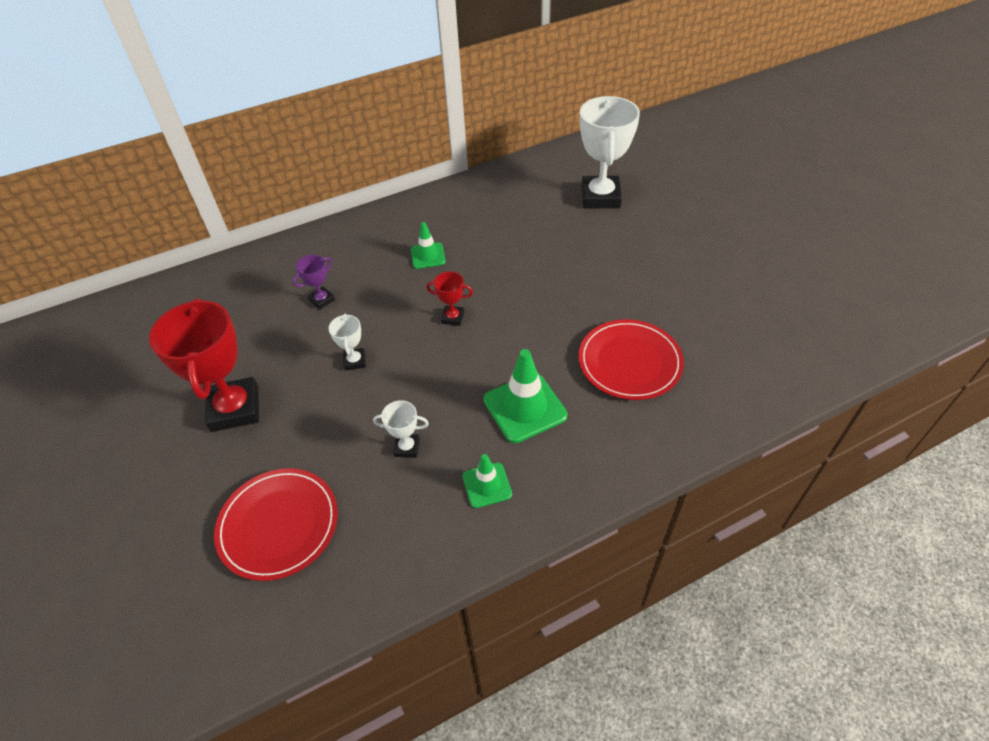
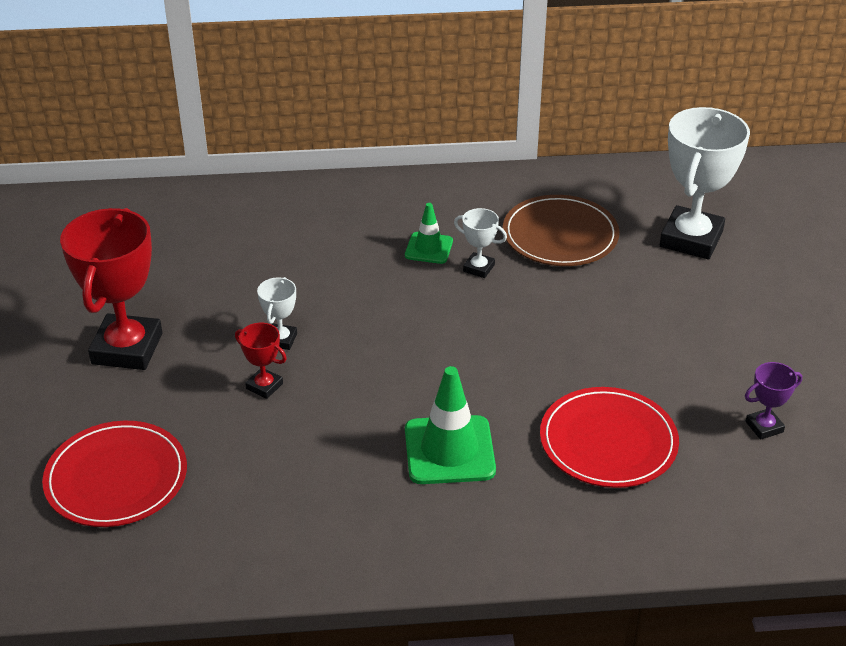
camera: 20 degrees right, 10 degrees down
(322, 300) = (278, 262): purple trophy -> purple trophy (764, 427)
(407, 447) = (291, 448): white trophy -> white trophy (478, 268)
(452, 318) = (420, 327): red trophy -> red trophy (264, 386)
(487, 485) = (359, 515): green traffic cone -> none
(513, 219) = (560, 235): none -> brown plate

